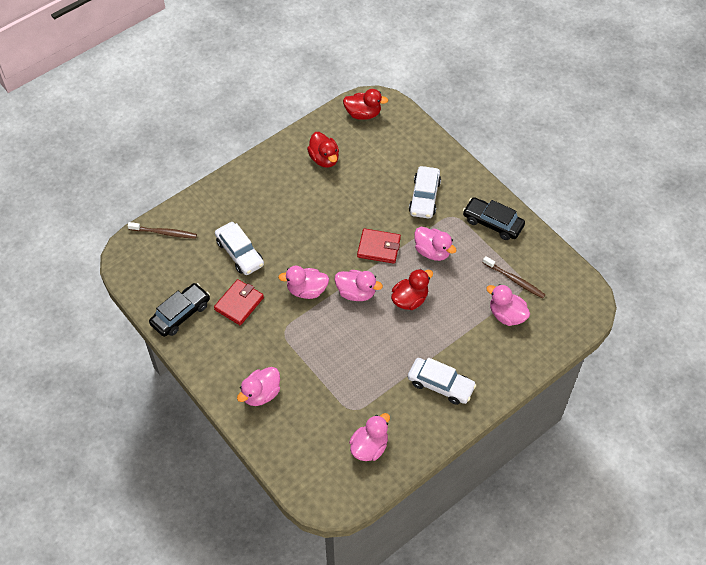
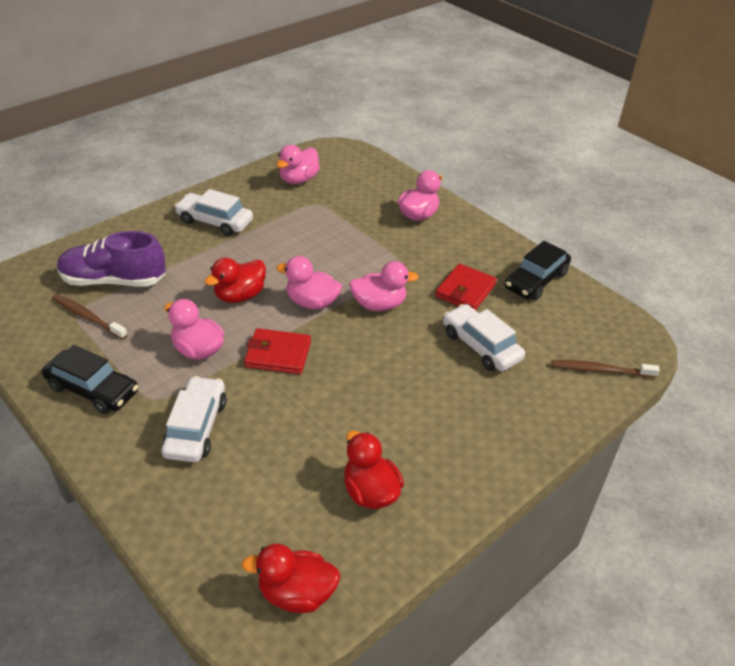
camera: 175 degrees right, 15 degrees down
(506, 315) = (114, 281): pink duck -> purple shoe

